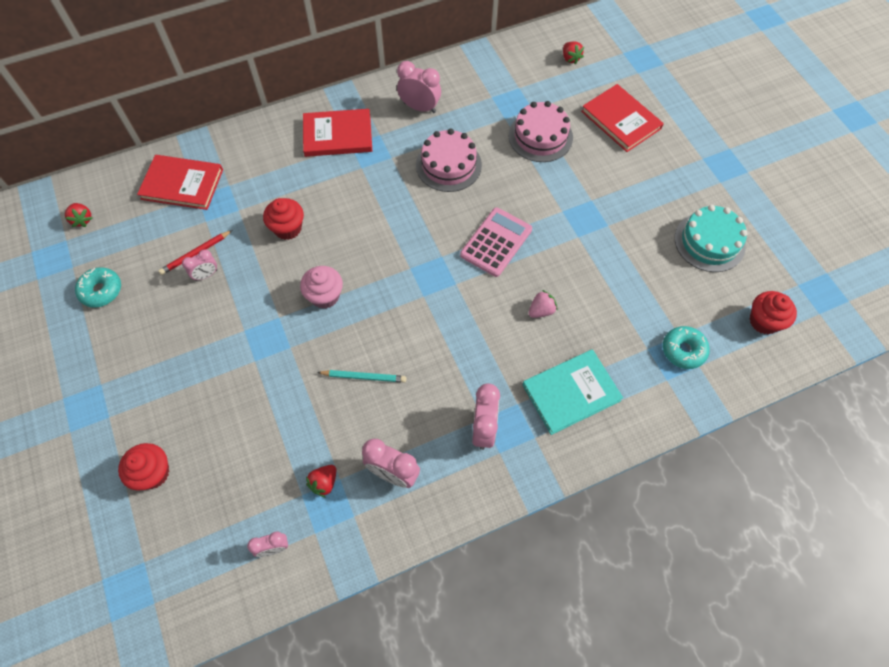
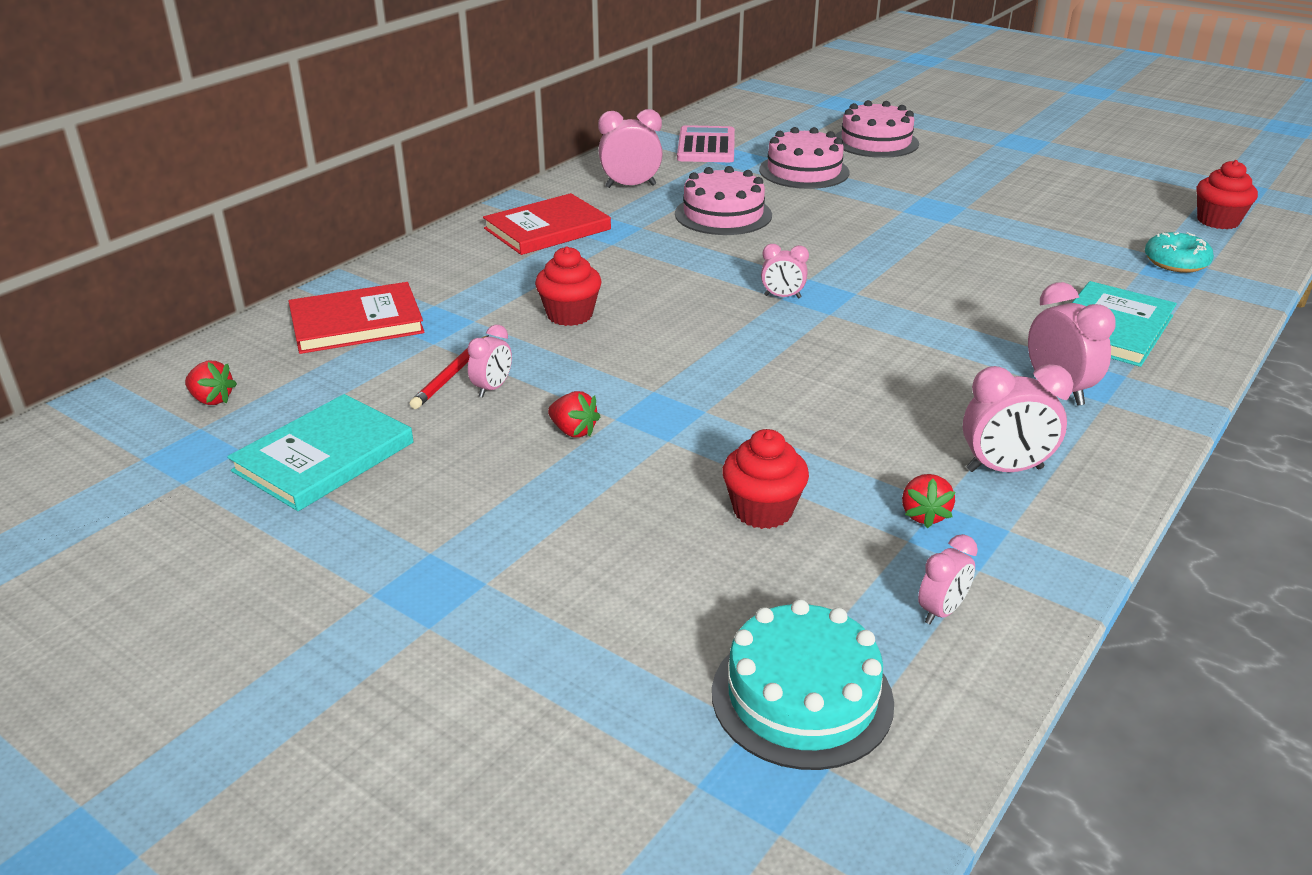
camera: 30 degrees left, 30 degrees down
(101, 291) = (324, 456): turquoise donut -> turquoise book
(153, 473) = (641, 613): red cupcake -> red cupcake (762, 510)
(325, 296) = (697, 352): pink cupcake -> none
(364, 377) = (845, 401): turquoise pencil -> none
(411, 267) = (782, 297): none -> pink clock
(496, 242) = (860, 251): pink calculator -> pink calculator (706, 146)
(541, 310) = (985, 282): pink strawberry -> none
(570, 58) = (764, 119): red strawberry -> red strawberry (573, 431)
(621, 120) = (876, 142): red book -> pink cake
(709, 242) = (1084, 189): turquoise cake -> turquoise cake (802, 697)

